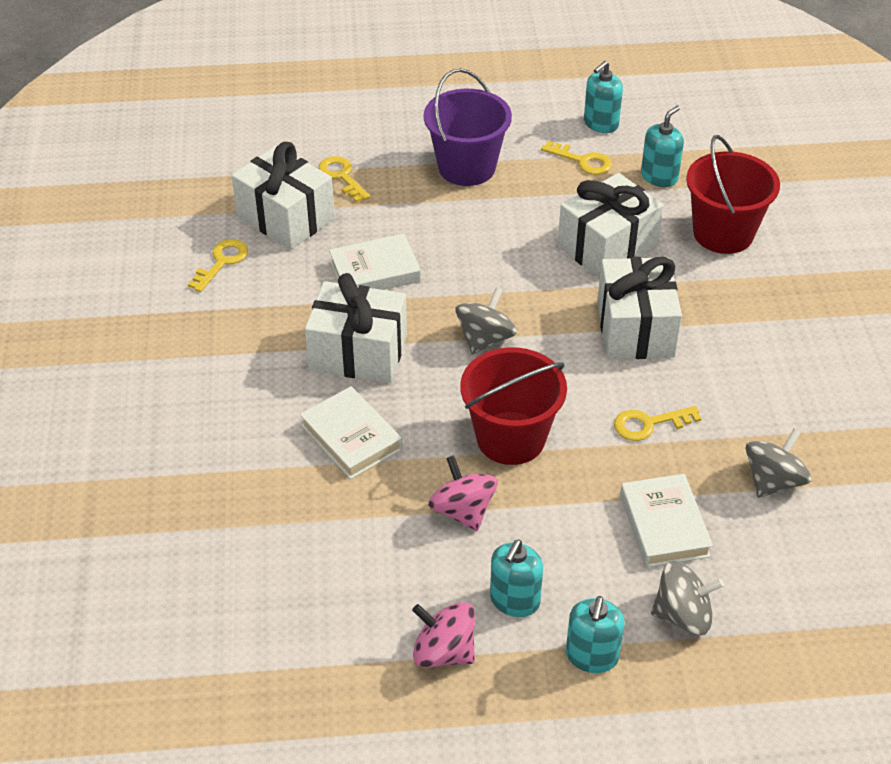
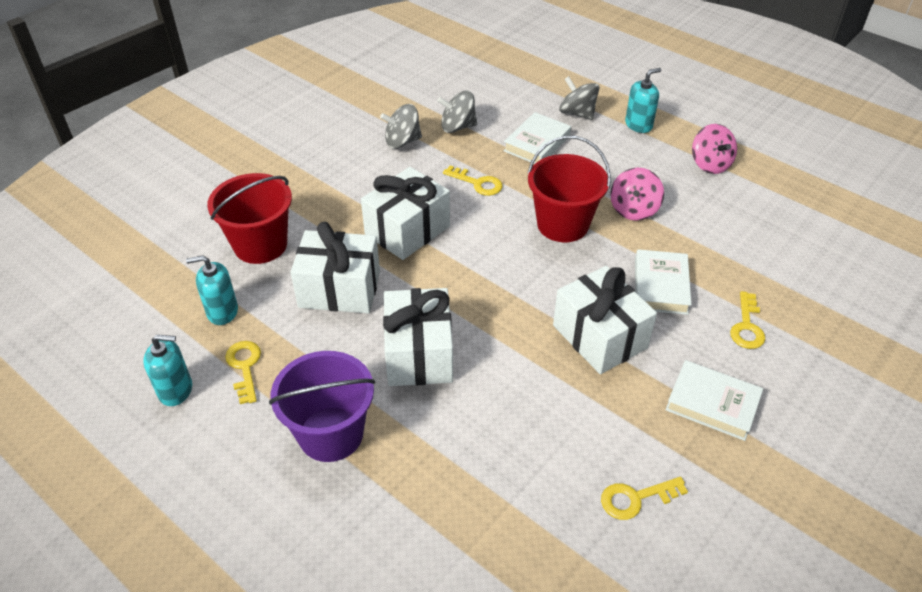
camera: 135 degrees left, 0 degrees up
(286, 218) = (536, 505): white gift -> white gift (419, 354)
(342, 177) = (440, 513): yellow key -> yellow key (747, 326)
(375, 271) = (519, 391): white book -> white book (712, 404)
(485, 339) = (504, 287): grey spinning top -> grey spinning top (402, 141)
(514, 600) = (651, 161): turquoise soap dispenser -> none

